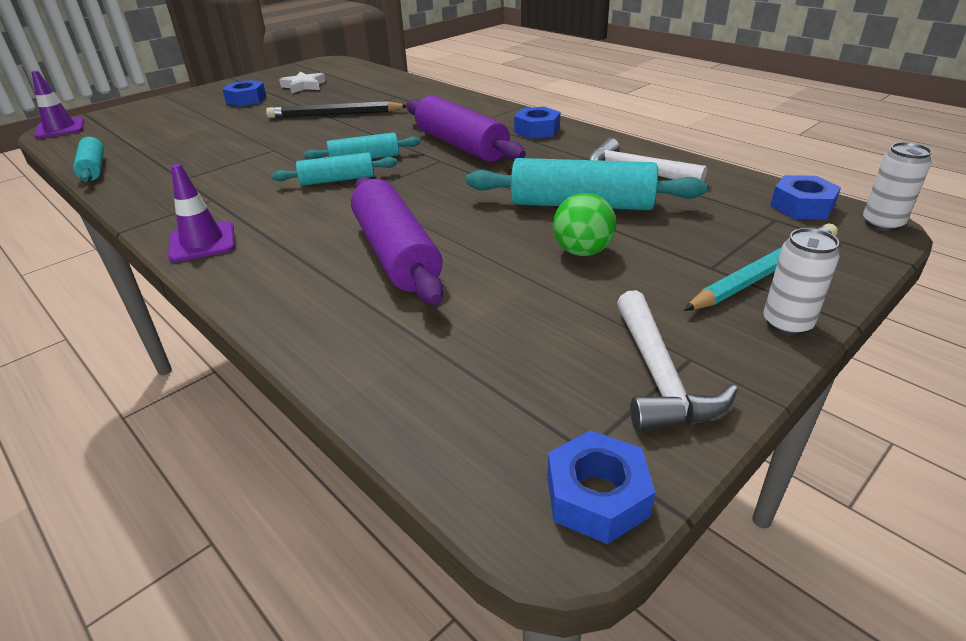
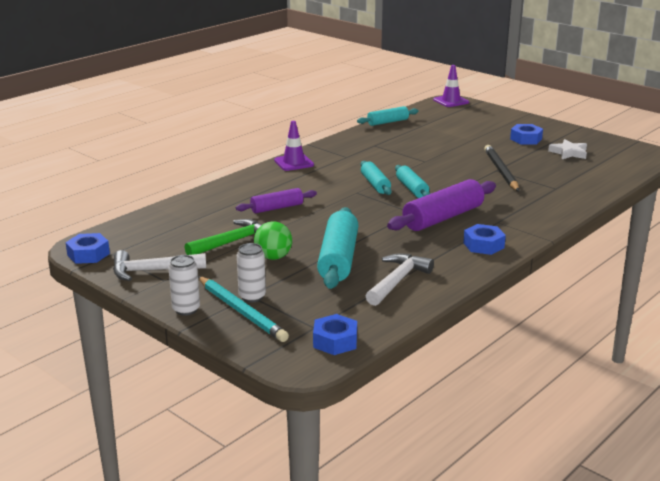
camera: 85 degrees right, 10 degrees down
(396, 253) = (277, 208): purple rolling pin -> purple rolling pin, size x0.59
(527, 291) = (232, 242): none -> green hammer
(882, 224) = (304, 369): white can -> white can (252, 297)

